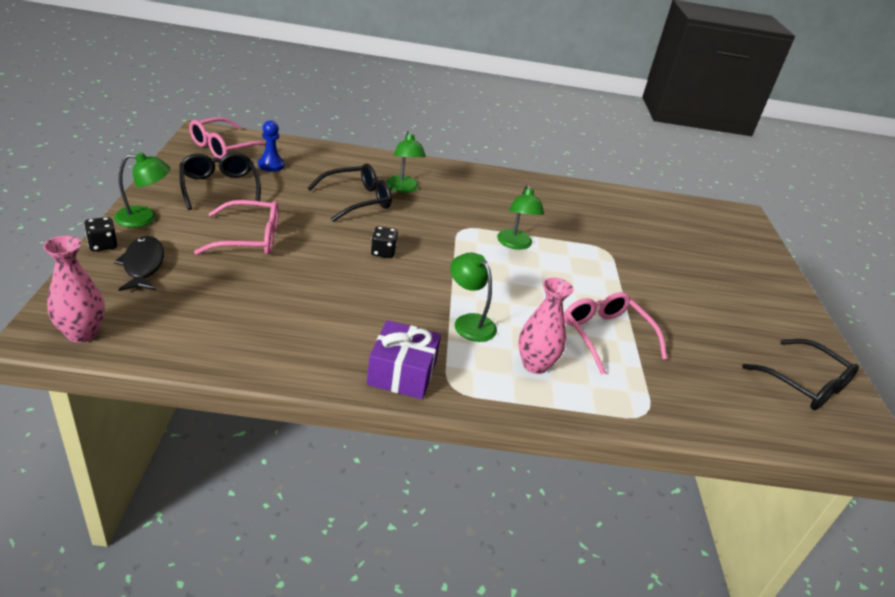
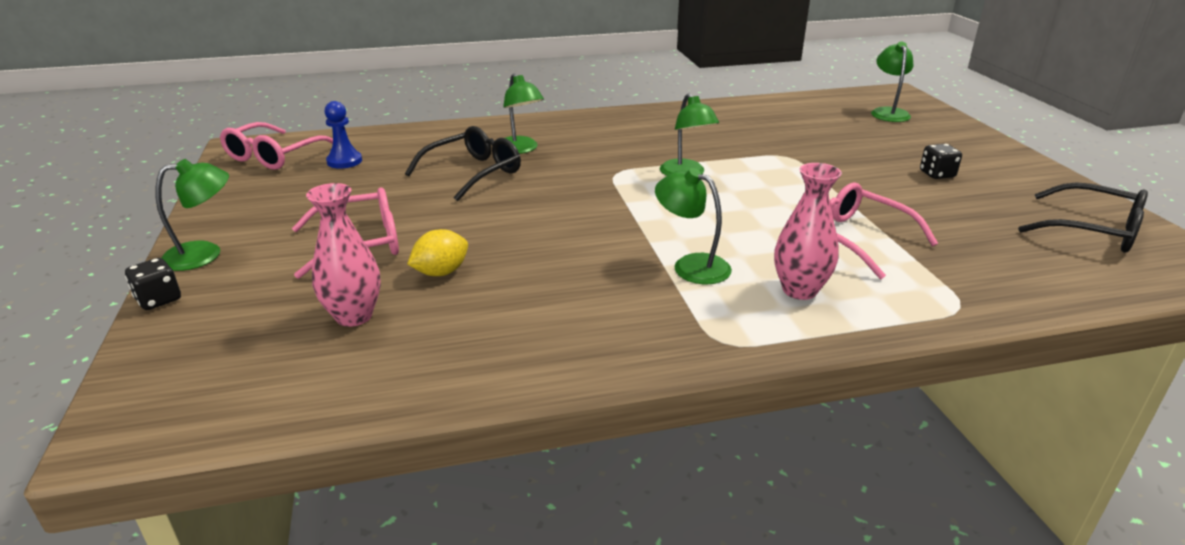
camera: 10 degrees left, 5 degrees down
(82, 333) = (178, 417): pink vase -> pink vase (354, 316)
(143, 265) = (229, 309): black fish -> none
(219, 188) = (291, 199): black glasses -> none
(292, 277) = (441, 272): none -> yellow lemon
(383, 252) = (538, 218): black dice -> black dice (937, 174)
(402, 373) = (649, 343): purple gift -> none
(720, 231) = (888, 112): none -> green lamp

